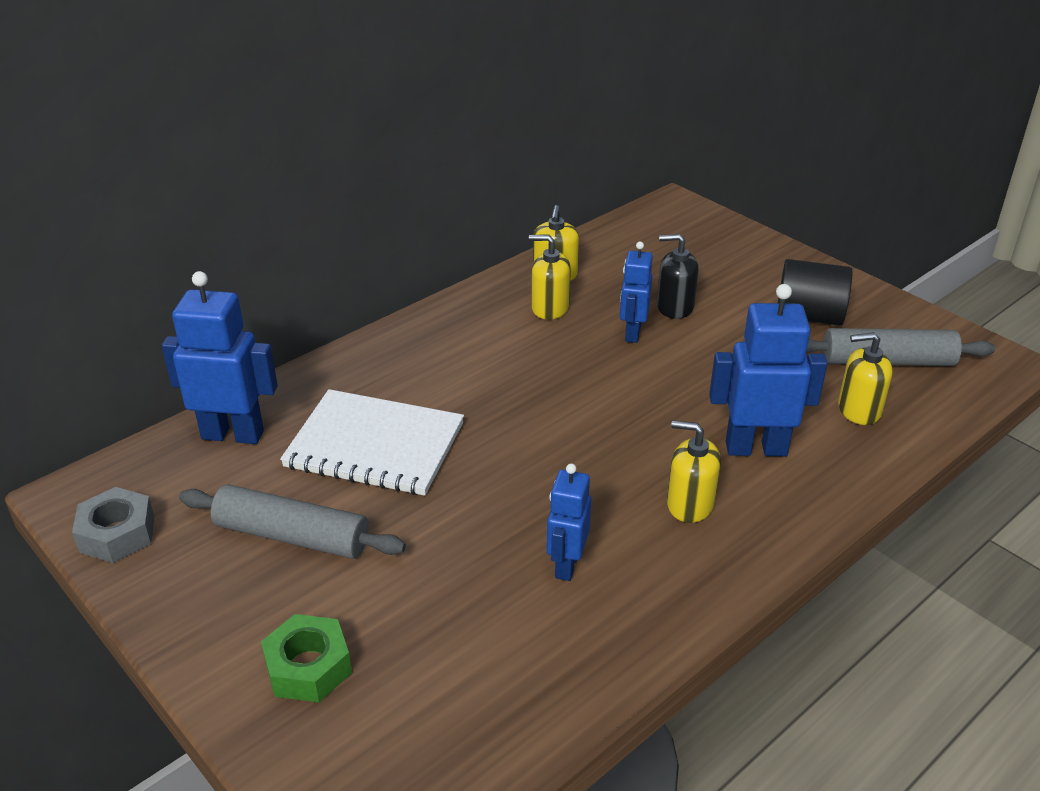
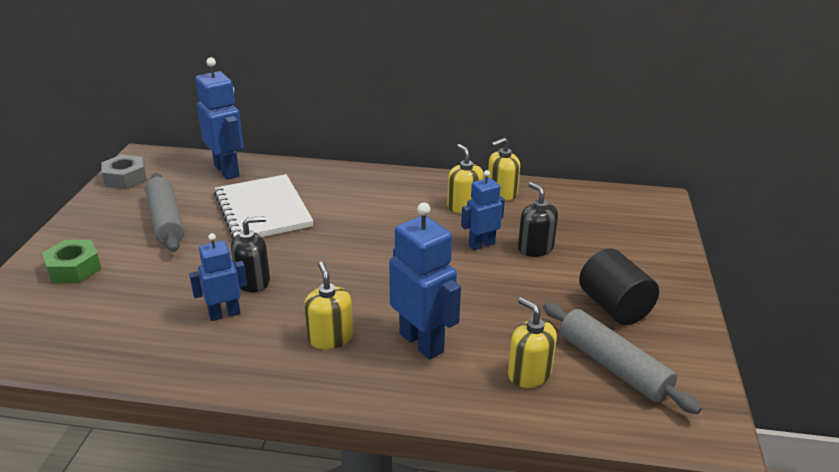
camera: 50 degrees right, 5 degrees down
(523, 516) = (253, 281): none -> black soap dispenser

